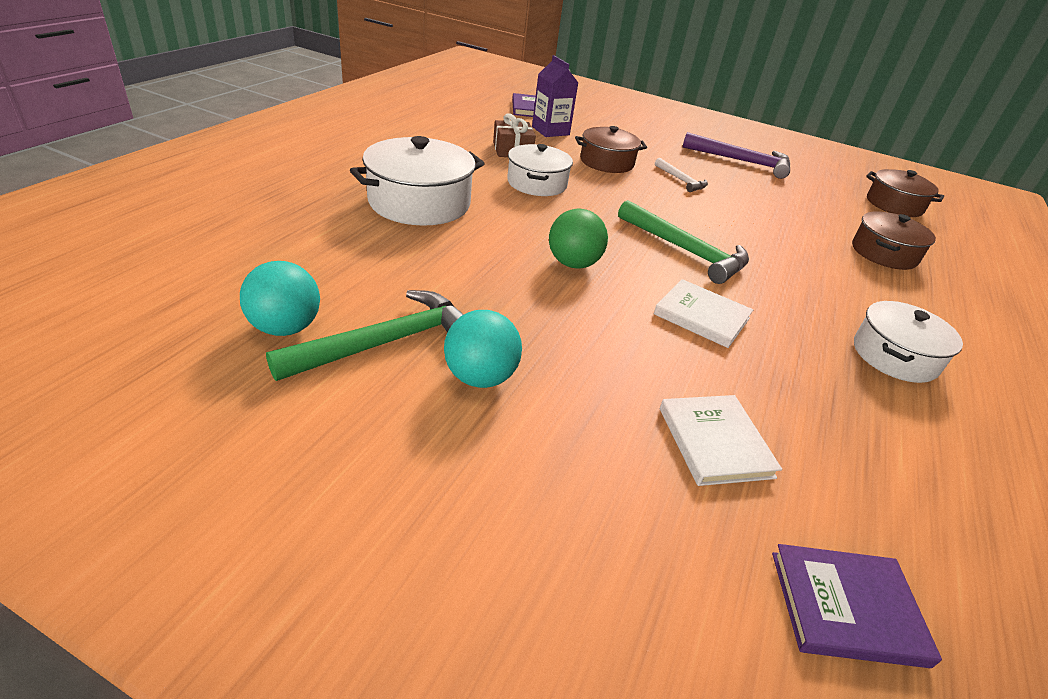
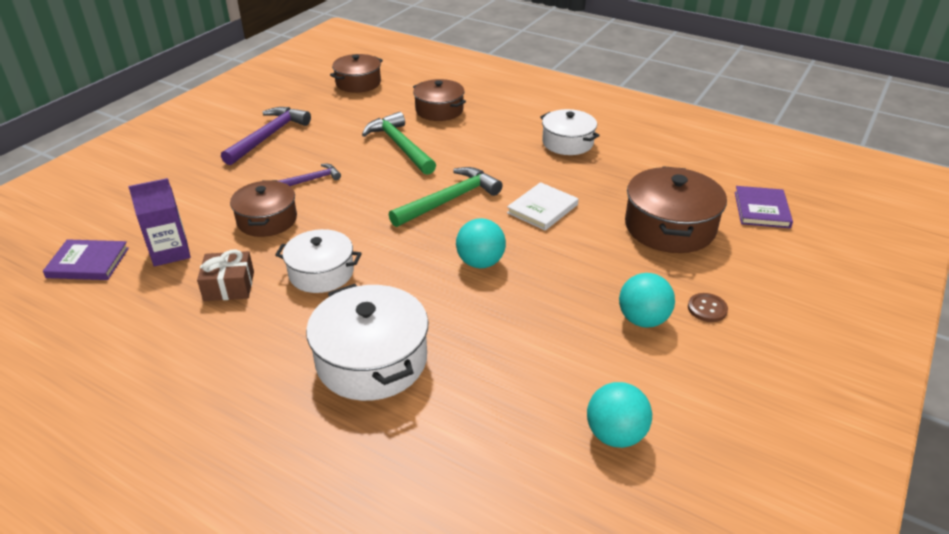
camera: 80 degrees left, 0 degrees up
(386, 342) = (617, 371): green hammer -> green hammer (400, 146)
(509, 450) = (707, 309): none -> brown button
(573, 264) = (480, 262): green ball -> turquoise ball
(681, 180) = (312, 180): white hammer -> purple hammer
(715, 442) = (669, 227): white book -> brown pot

